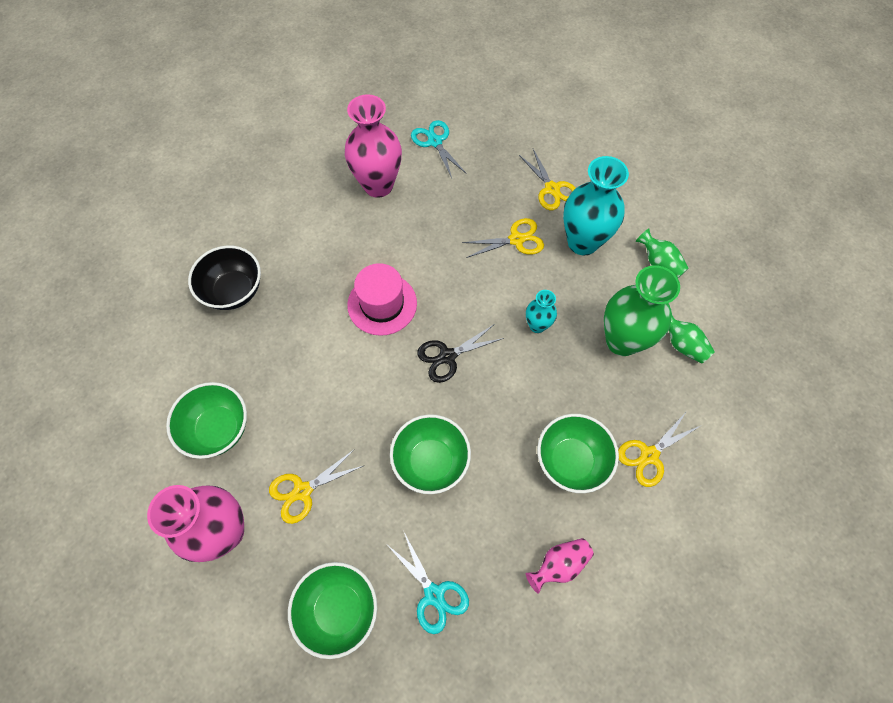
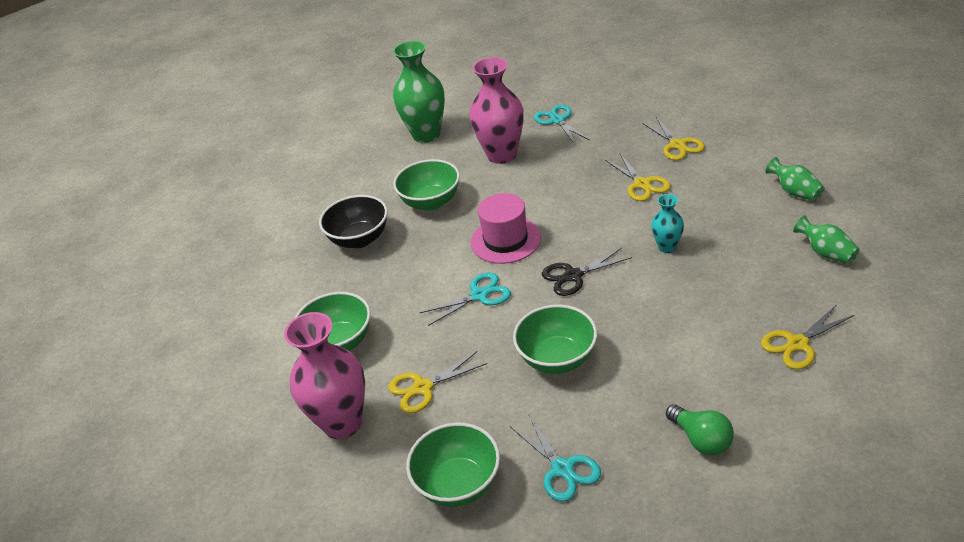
camera: 10 degrees right, 25 degrees down
(356, 375) = (479, 295): none -> turquoise scissors
(516, 239) = (642, 184): yellow scissors -> yellow scissors turned 75 degrees clockwise
(559, 565) = (701, 439): pink vase -> green light bulb
(571, 460) = (710, 352): green bowl -> green bowl (431, 202)
(582, 242) = (712, 181): turquoise vase -> none
(622, 341) = (759, 254): green vase -> green vase (426, 134)

